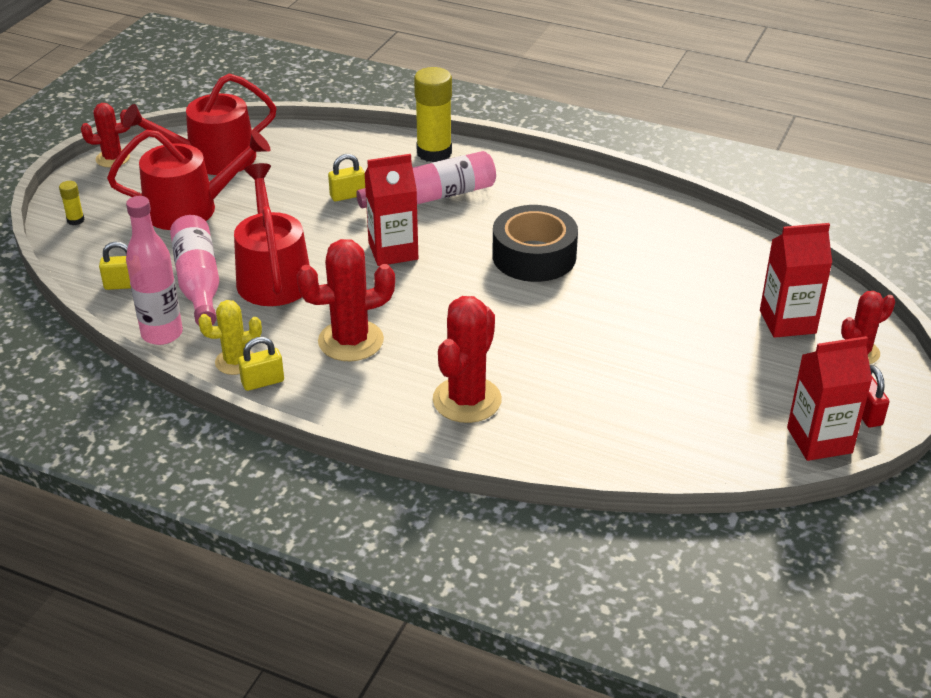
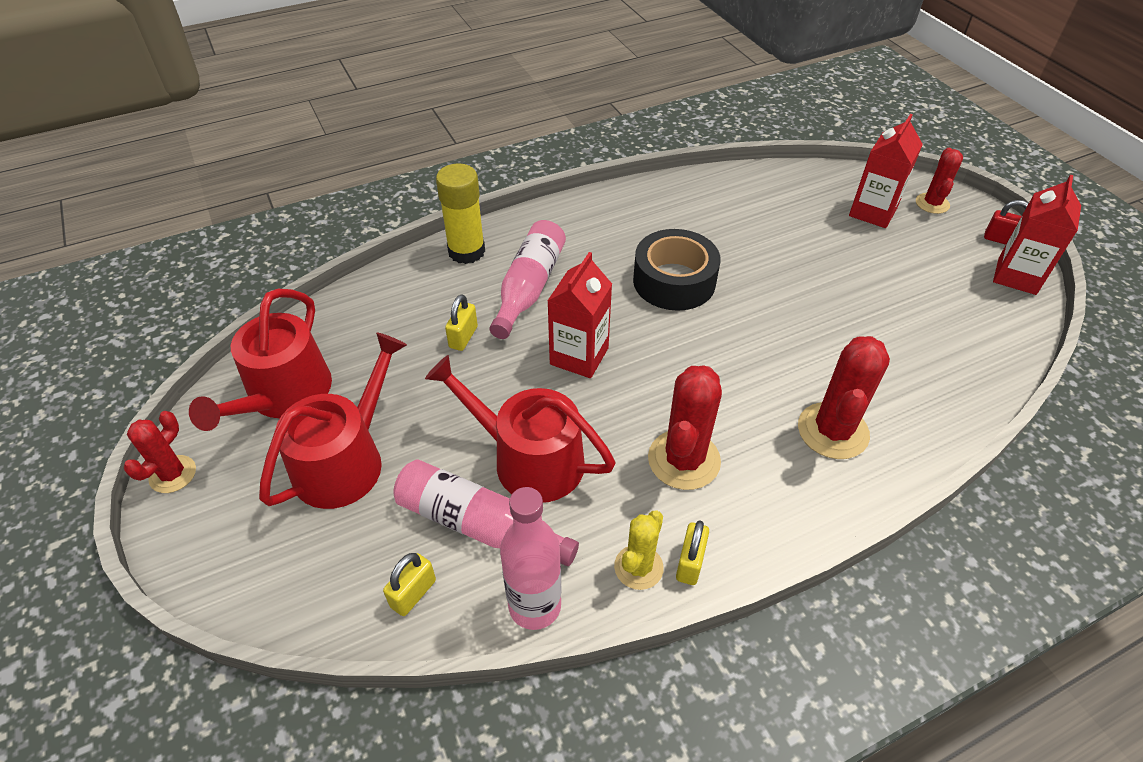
camera: 50 degrees left, 10 degrees up
(75, 220) = (243, 573): yellow glue stick -> none
(467, 400) = (833, 431): red cactus -> red cactus turned 45 degrees clockwise

